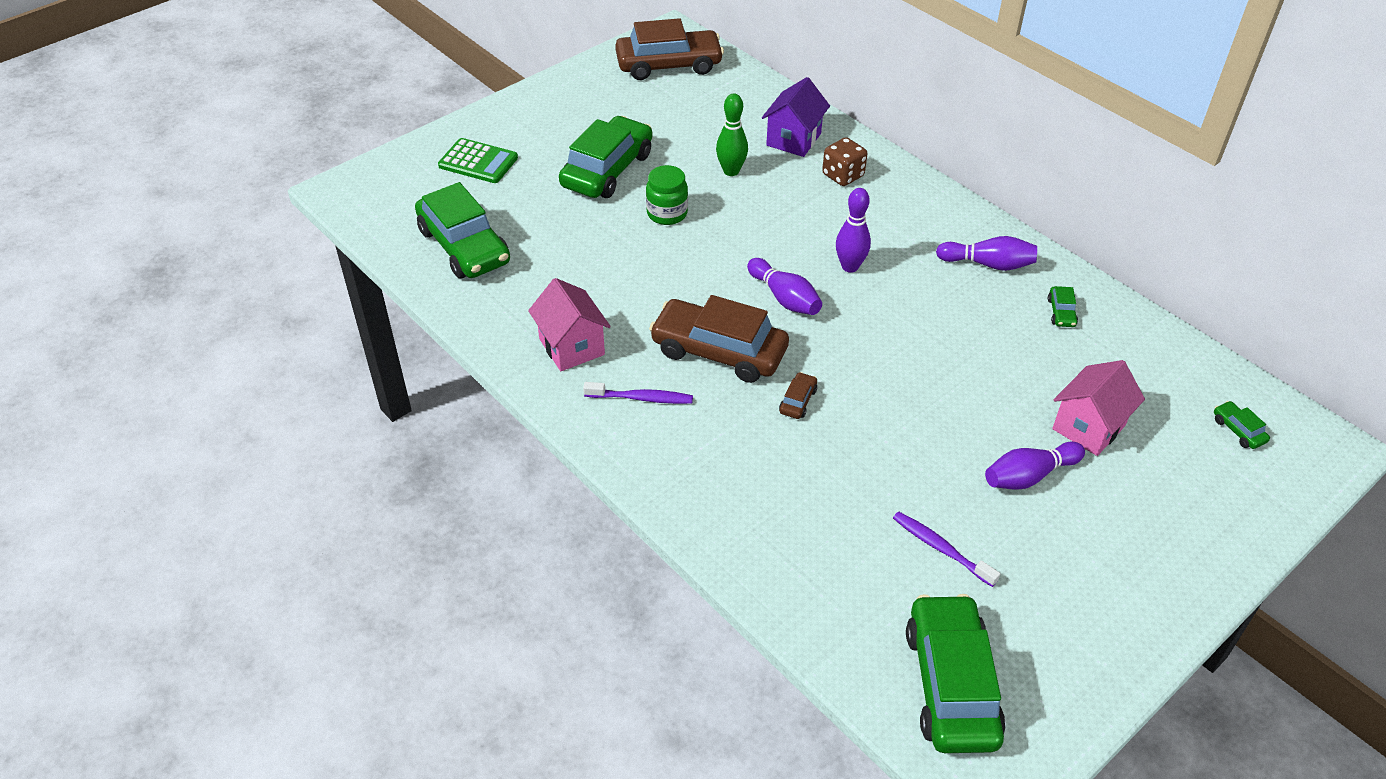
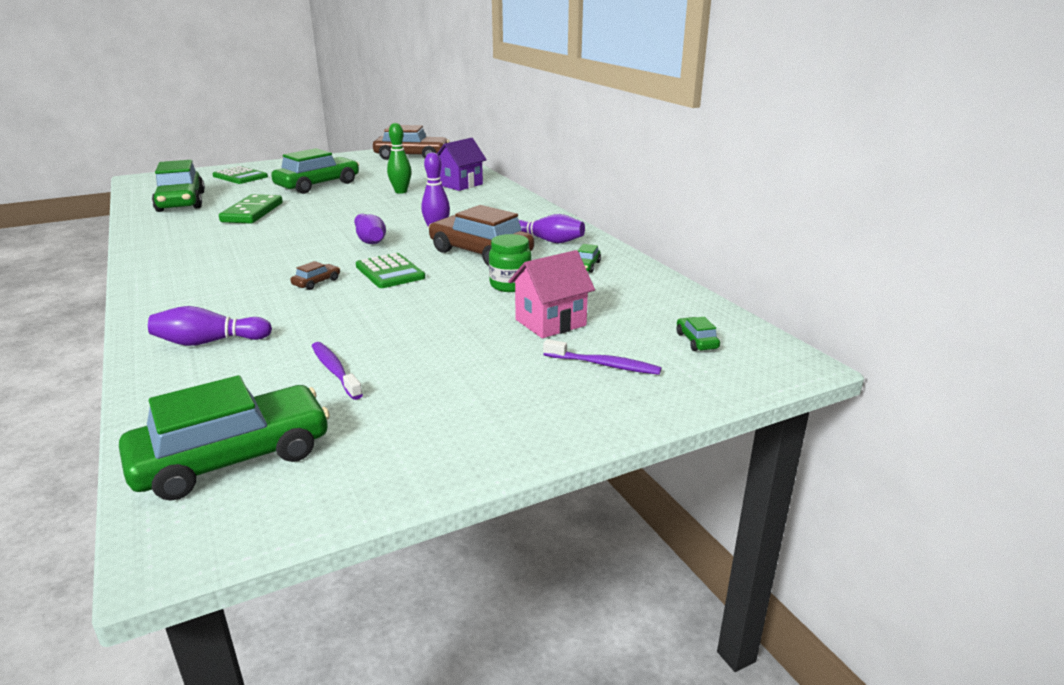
camera: 15 degrees right, 20 degrees down
(571, 346) = (187, 243): pink house -> none
(585, 258) = (252, 212): none -> green domino
(641, 398) = (200, 268): purple toothbrush -> purple toothbrush (604, 365)
(667, 213) = (334, 202): green jar -> green jar (510, 285)
(719, 351) = (289, 255): brown car -> brown car (481, 253)
(843, 175) = (478, 199): brown dice -> none
(861, 364) = (390, 272): none -> green calculator
(951, 684) = (233, 458): green car -> green car turned 45 degrees clockwise
(1029, 476) = (466, 341): purple bowling pin -> purple bowling pin (209, 342)

